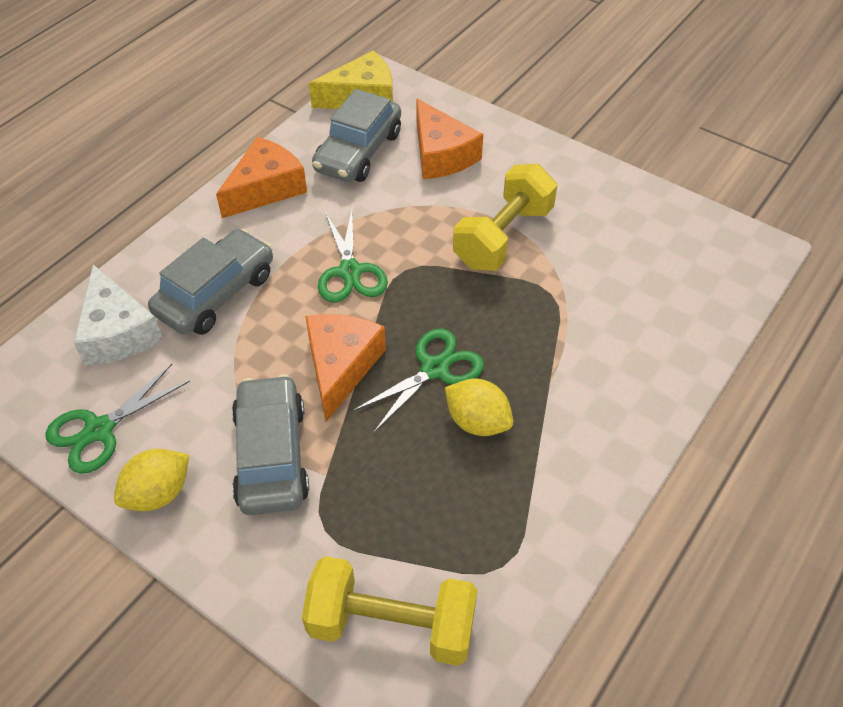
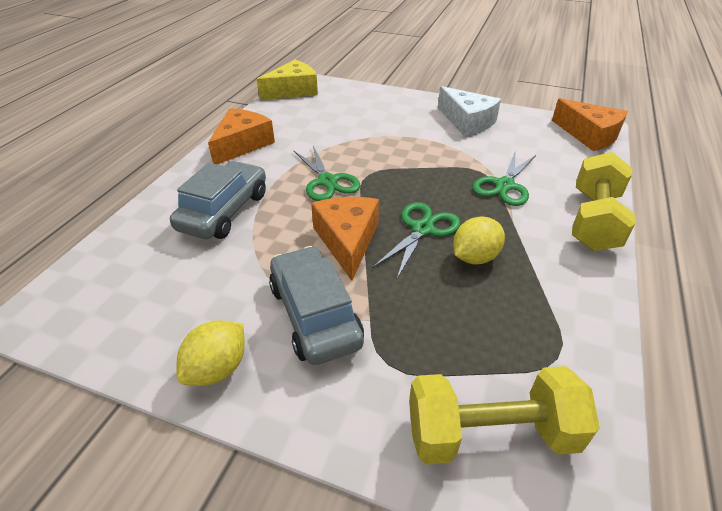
camera: 15 degrees left, 10 degrees down
(99, 430) = (144, 327): green scissors -> green scissors (504, 185)
(117, 332) = (144, 251): white cheese -> white cheese (467, 121)
(358, 152) = (303, 117): grey car -> none
(441, 154) = (362, 111): orange cheese -> orange cheese (589, 135)
(477, 422) = (475, 257): yellow lemon -> yellow lemon turned 60 degrees counterclockwise
(503, 237) = (429, 146): yellow dumbbell -> yellow dumbbell (593, 220)

